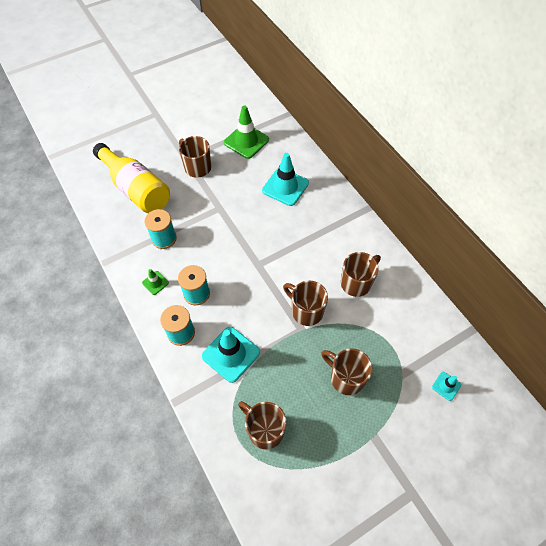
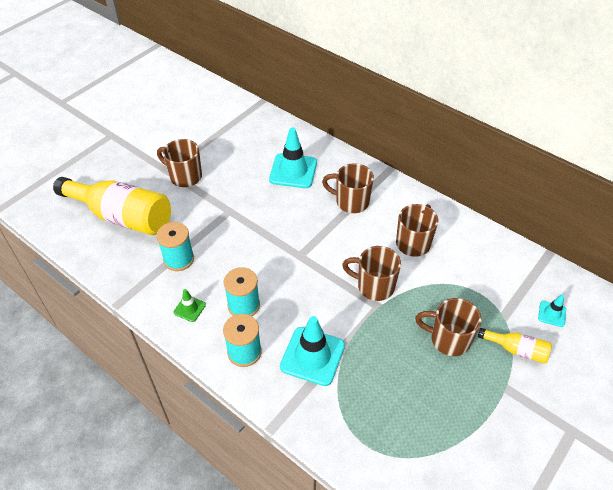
camera: 20 degrees left, 10 degrees down
(246, 141) = (229, 137): green traffic cone -> none
(264, 430) = (387, 422): brown mug -> brown mug (351, 202)
(399, 407) = (516, 350): none -> yellow bottle

